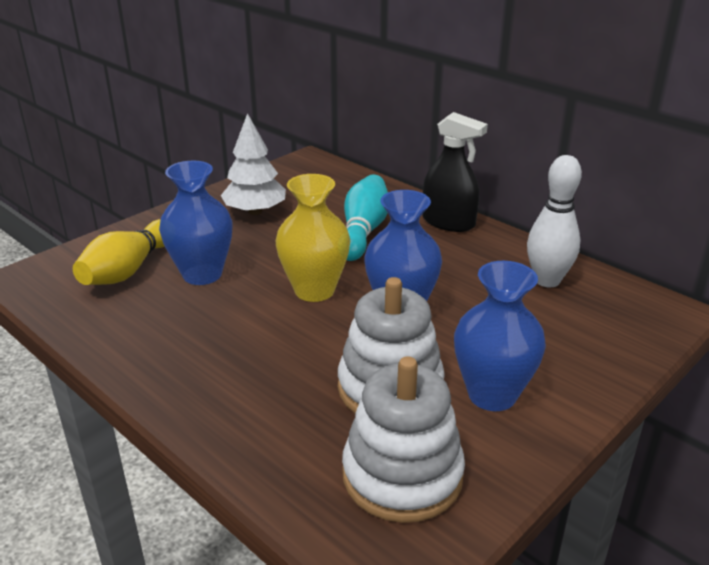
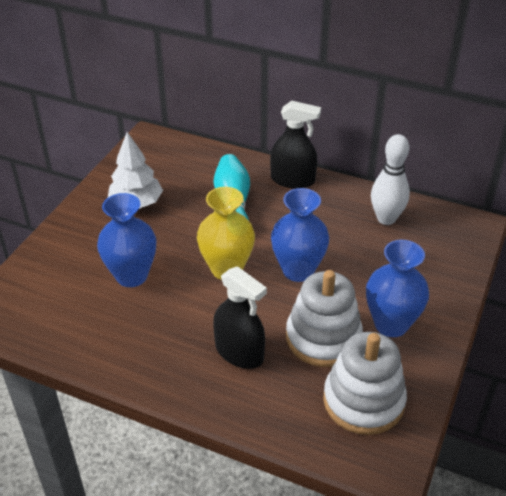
camera: 20 degrees left, 10 degrees up
(128, 270) = (69, 286): yellow bowling pin -> none
(273, 377) = (239, 352): none -> black spray bottle

